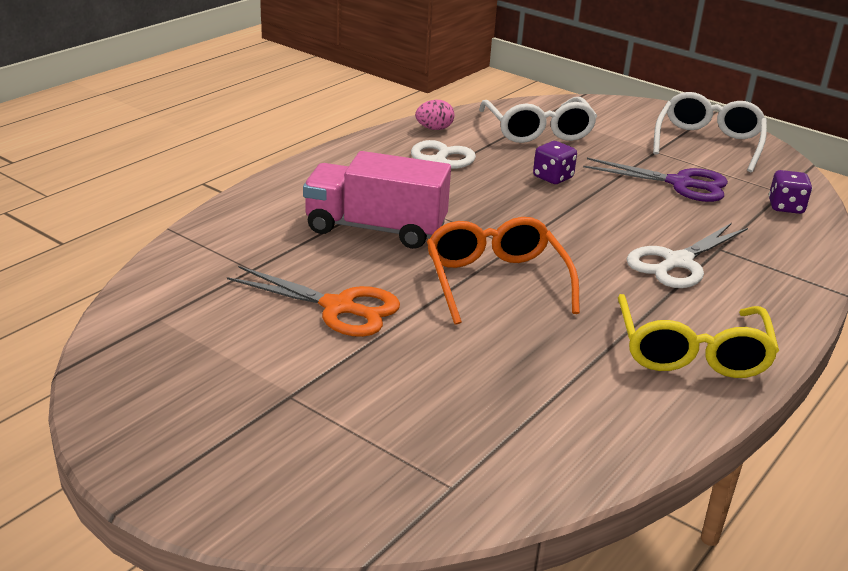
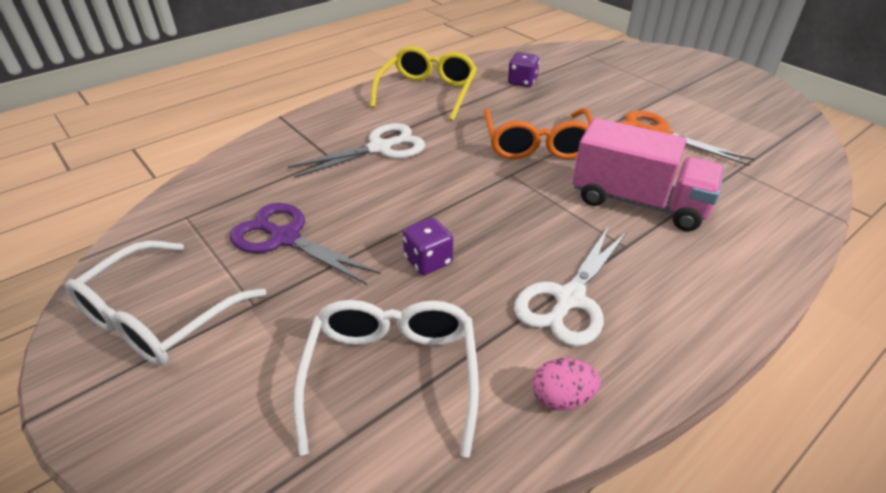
camera: 165 degrees left, 10 degrees up
(785, 207) = (211, 196): purple dice -> purple dice (522, 82)

